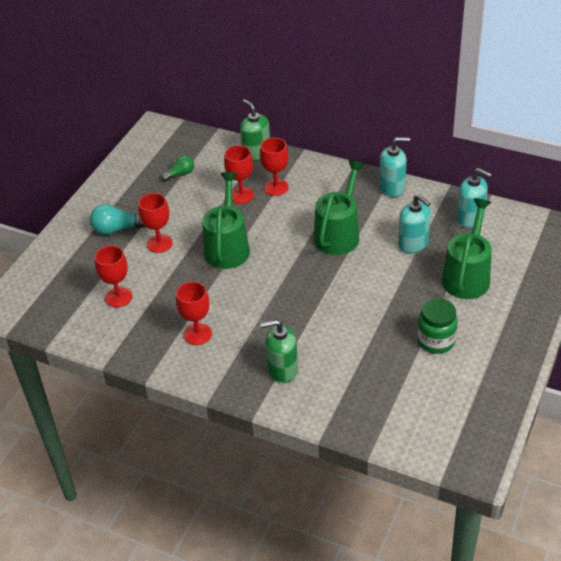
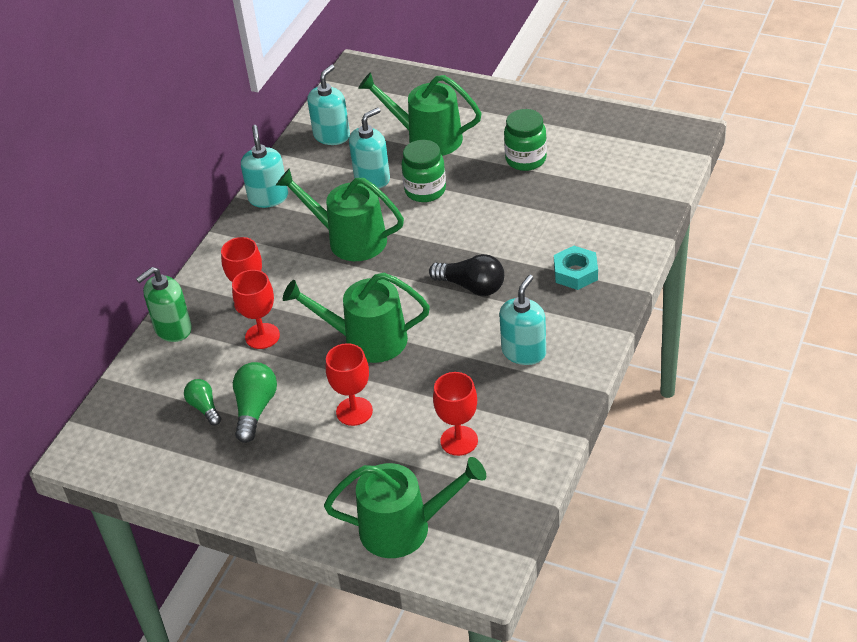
camera: 90 degrees left, 0 degrees up
(51, 271) = (404, 528): none -> green watering can
(118, 229) = (319, 463): turquoise light bulb -> none
(173, 197) = (255, 409): none -> green light bulb
(197, 334) = (524, 352): red goblet -> turquoise soap dispenser
(275, 304) = (472, 286): none -> black light bulb
(282, 369) = (575, 273): green soap dispenser -> turquoise nut
(396, 276) = (425, 190): none -> green jar

